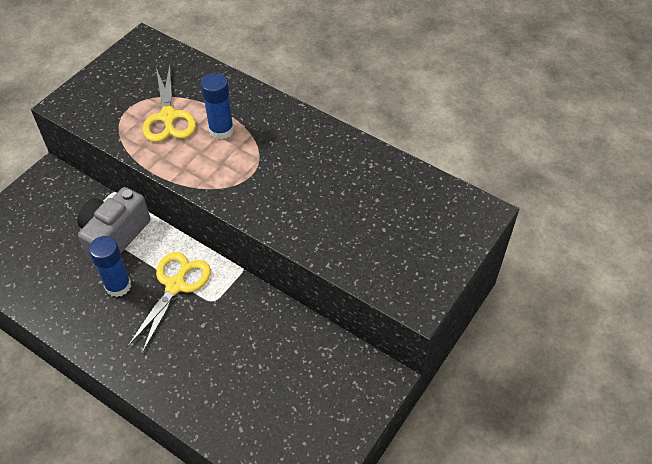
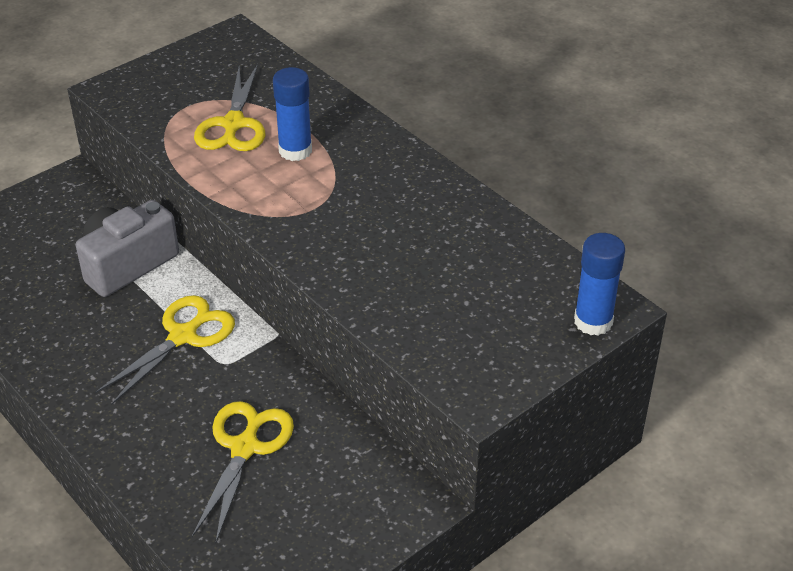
camera: 15 degrees right, 10 degrees down
(118, 286) = (110, 322): blue glue stick -> blue glue stick (593, 321)
(250, 365) = (245, 448): none -> yellow scissors

